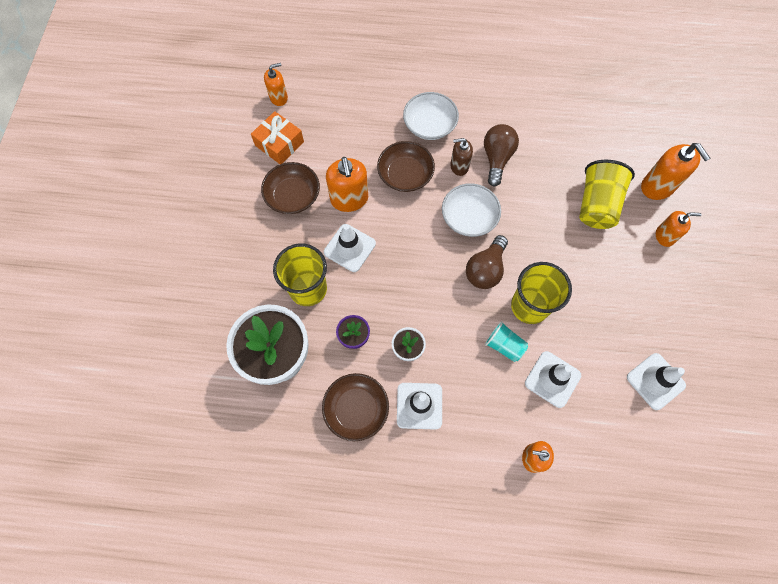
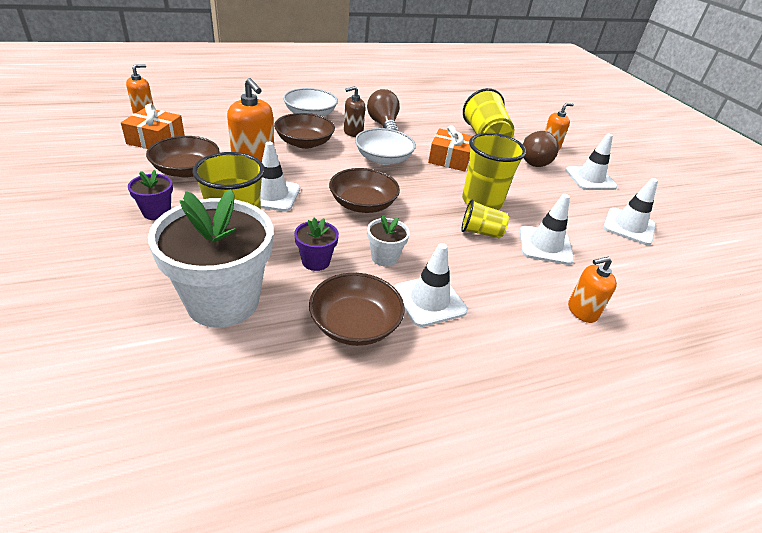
camera: 30 degrees left, 30 degrees down
(259, 247) = (157, 212): none -> purple flower pot
(419, 280) = (362, 204): none -> brown bowl
(485, 269) = (423, 186): brown light bulb -> brown light bulb (533, 160)
(504, 345) = (481, 232): turquoise cup -> yellow cup
(536, 233) = (449, 159): none -> orange gift
(657, 186) = (520, 124): orange soap dispenser -> none
(670, 302) = (590, 179): none -> white traffic cone

